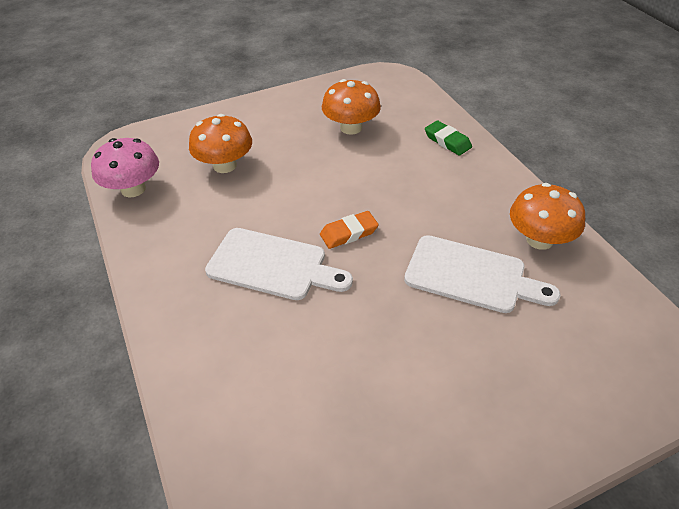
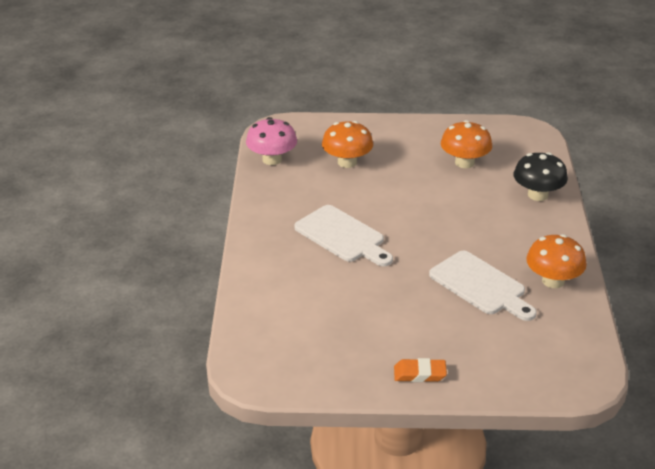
camera: 25 degrees right, 10 degrees down
(349, 233) = (410, 233): orange eraser -> orange eraser (419, 374)
(447, 141) = (538, 195): green eraser -> black mushroom

